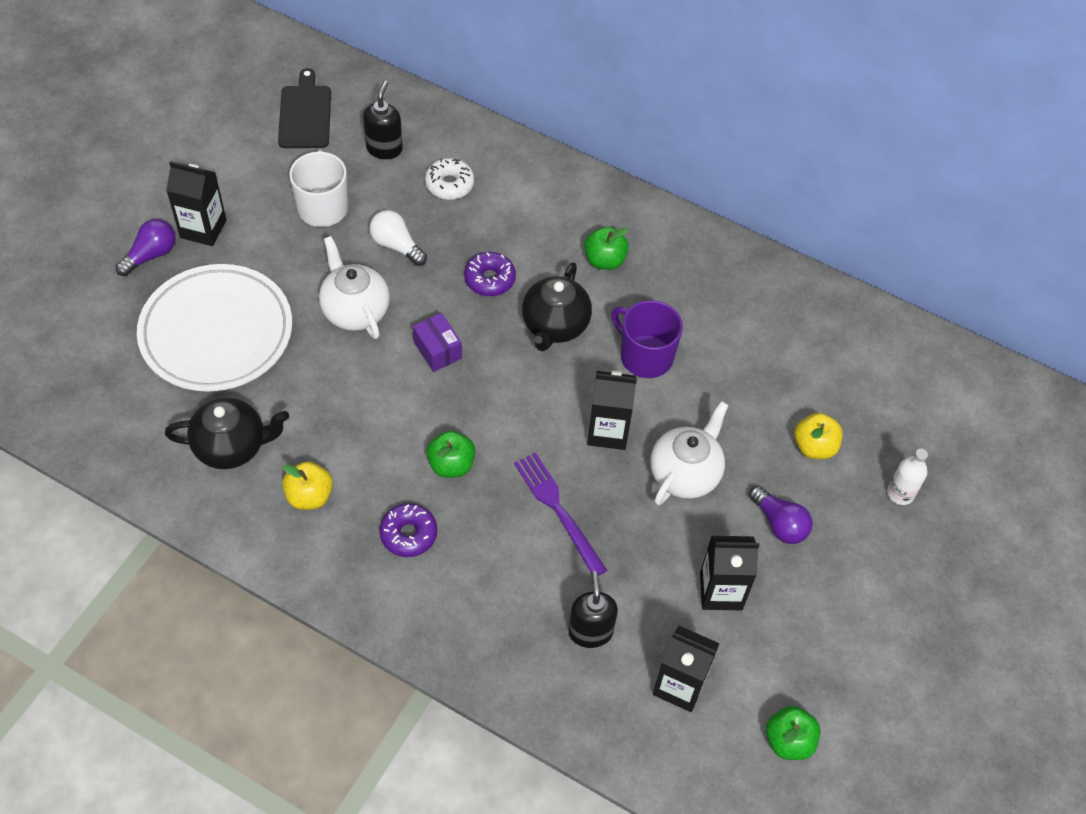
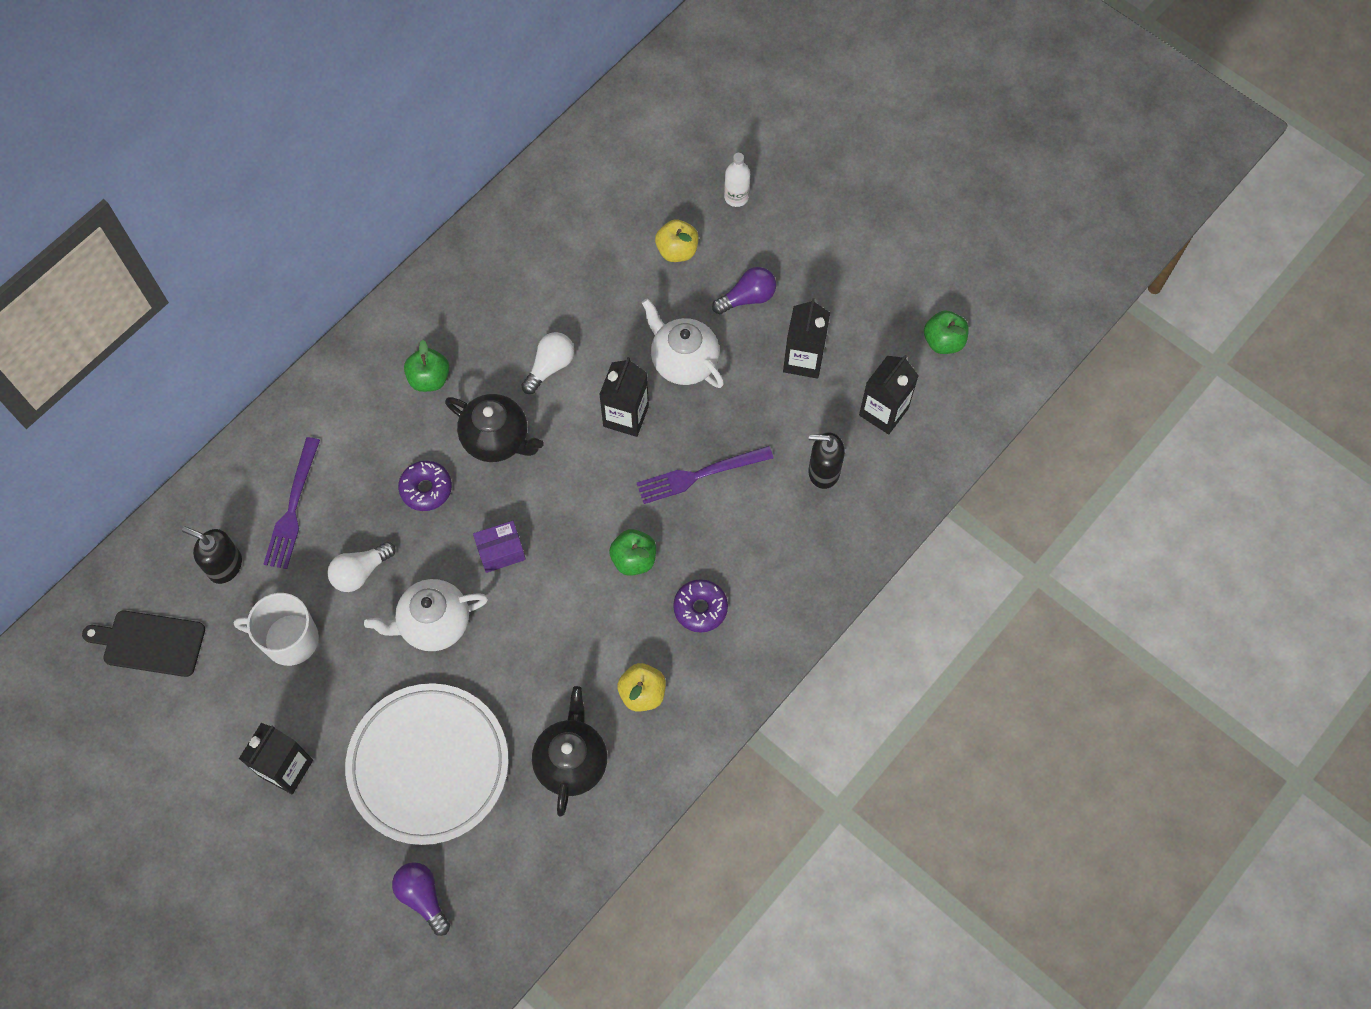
camera: 75 degrees left, 10 degrees up
(151, 255) = (308, 827): purple light bulb -> purple light bulb (423, 897)
(449, 184) = (293, 507): white donut -> purple fork
(645, 356) = (550, 367): purple mug -> white light bulb

